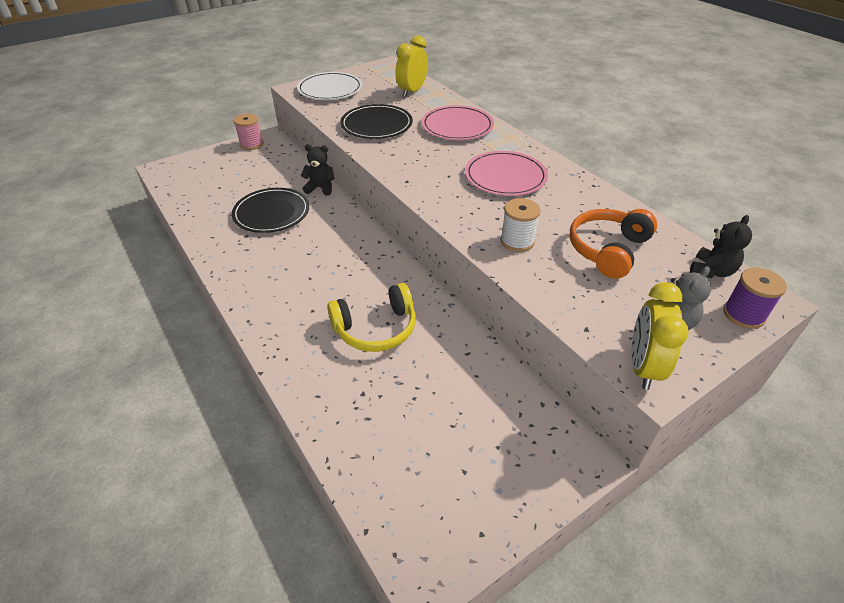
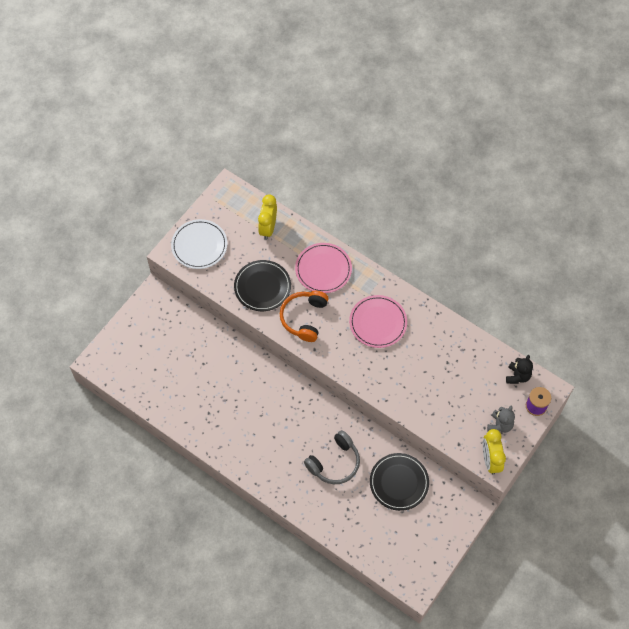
camera: 20 degrees left, 20 degrees up
(251, 144) = (145, 307): pink spool -> none
(271, 213) = (212, 384): black plate -> black plate (399, 482)
(320, 188) = (232, 344): black teddy bear -> none
(376, 328) = (334, 463): yellow headphones -> grey headphones
(517, 241) = (404, 386): white spool -> none
(607, 249) = (458, 376): orange headphones -> orange headphones (304, 318)

